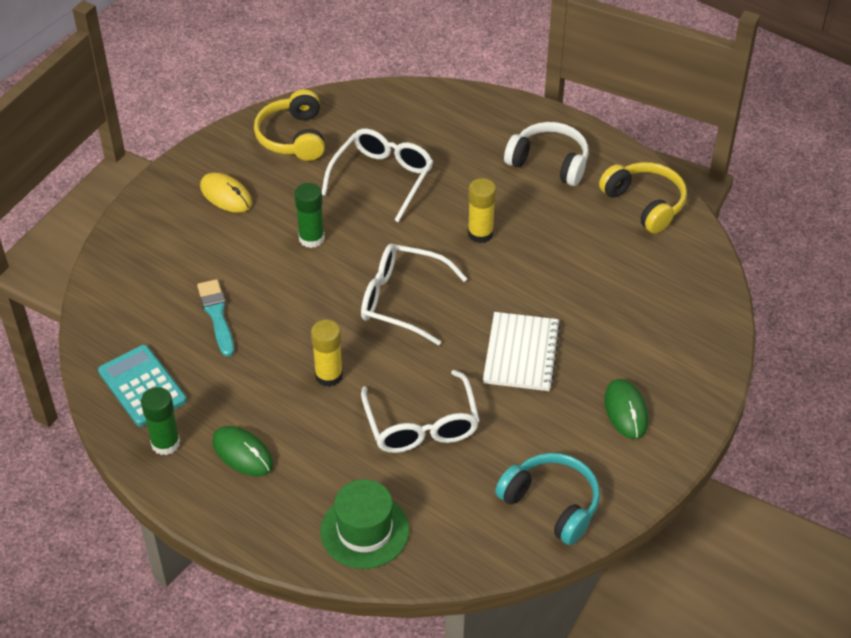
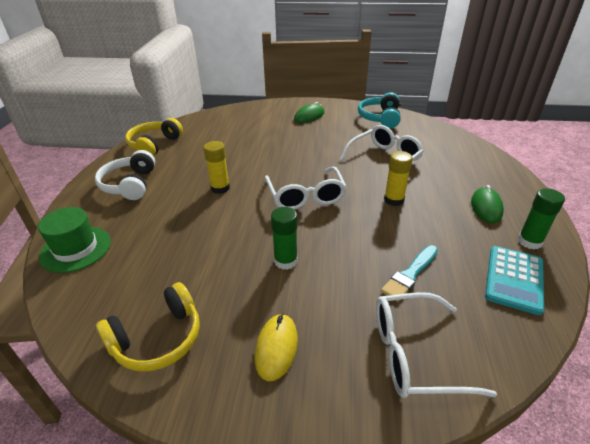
camera: 120 degrees left, 10 degrees down
(364, 531) = (463, 153): green hat -> green hat (76, 249)
(382, 178) = (188, 252): white glasses -> white glasses (414, 354)
(521, 353) = (304, 148): white notebook -> none

